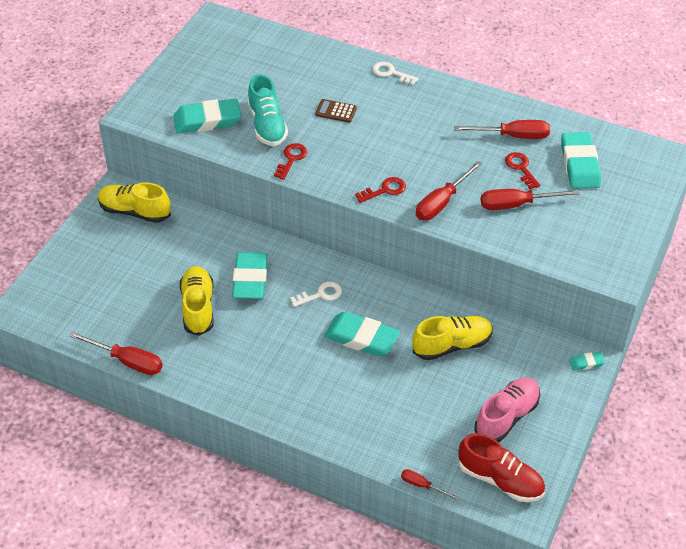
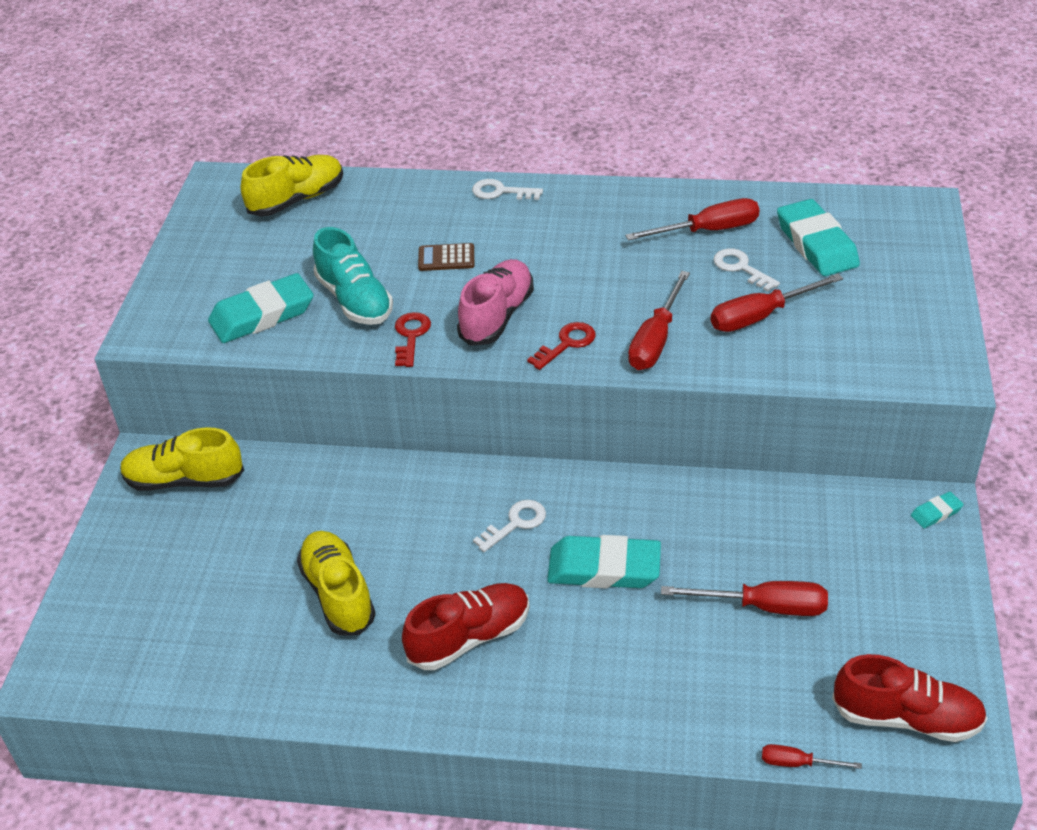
camera: 15 degrees left, 5 degrees down
(127, 361) = (258, 708): red screwdriver -> red screwdriver (764, 607)
(250, 279) = (401, 530): turquoise eraser -> none
(263, 356) = (469, 638): none -> red shoe
(452, 345) = (738, 542): yellow shoe -> yellow shoe (297, 200)
(506, 417) = (867, 621): pink shoe -> pink shoe (497, 316)
(521, 168) = (741, 268): red key -> white key

